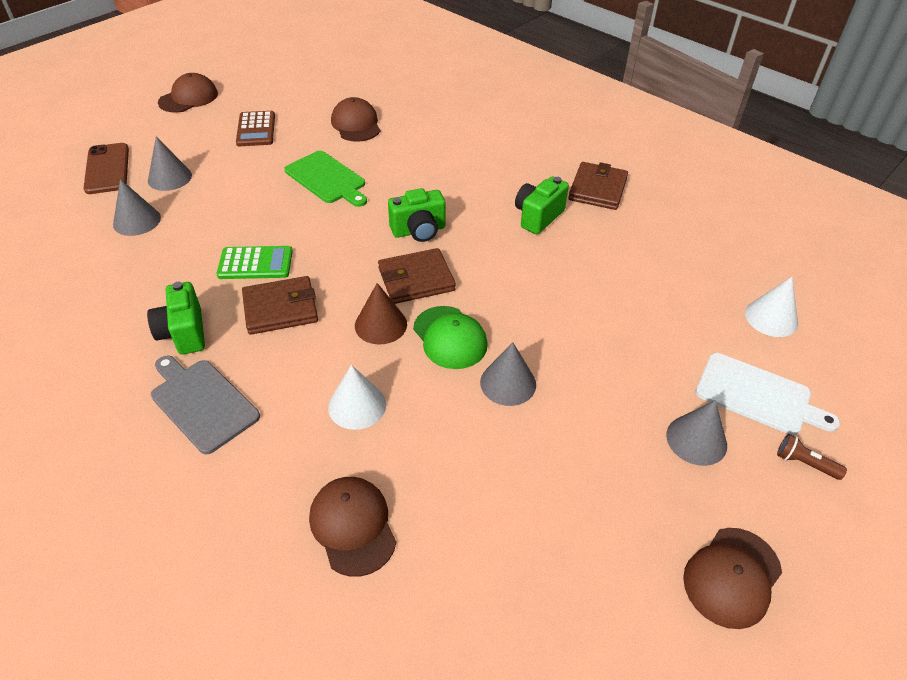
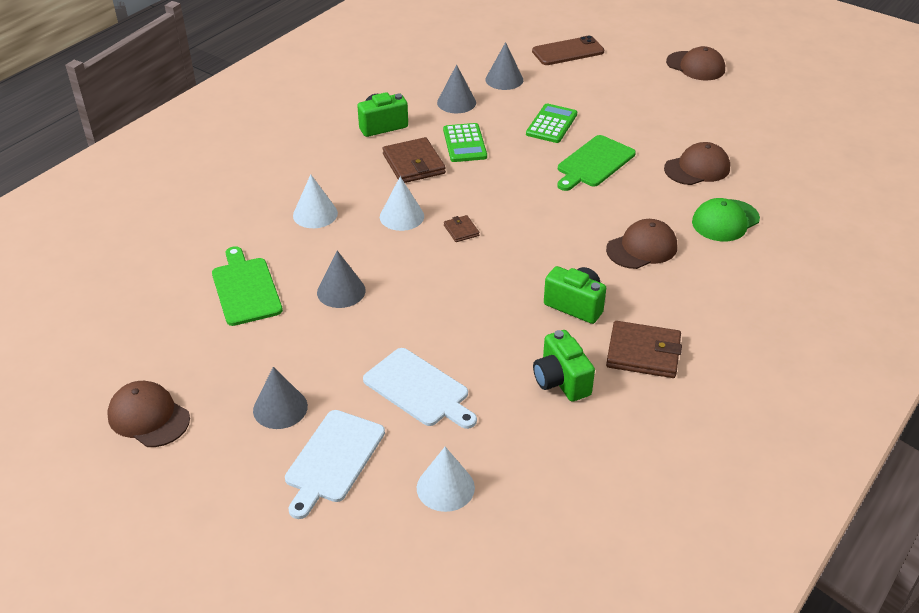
camera: 85 degrees right, 5 degrees down
(169, 177) = (566, 82): grey cone -> grey cone (456, 102)
(202, 403) = (316, 146): grey cutting board -> none
(246, 197) = (551, 124): none -> green calculator
(256, 129) = (659, 111): brown calculator -> none
(353, 526) = (212, 224): brown cap -> brown cap (642, 248)
(381, 324) = (402, 216): brown cone -> white cone
(416, 279) = (461, 230): brown wallet -> brown wallet, size x0.51
(419, 231) = (530, 226): green camera -> green camera (561, 381)
(450, 337) = (391, 255): green cap -> green cap (725, 221)
(497, 479) = (245, 289): none -> green cutting board
(655, 327) = (419, 389): none -> white cutting board
(804, 463) = (252, 483): brown flashlight -> none

